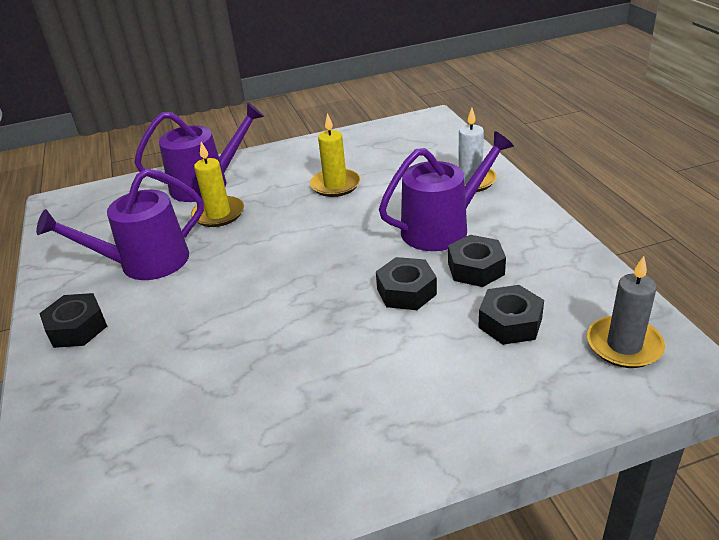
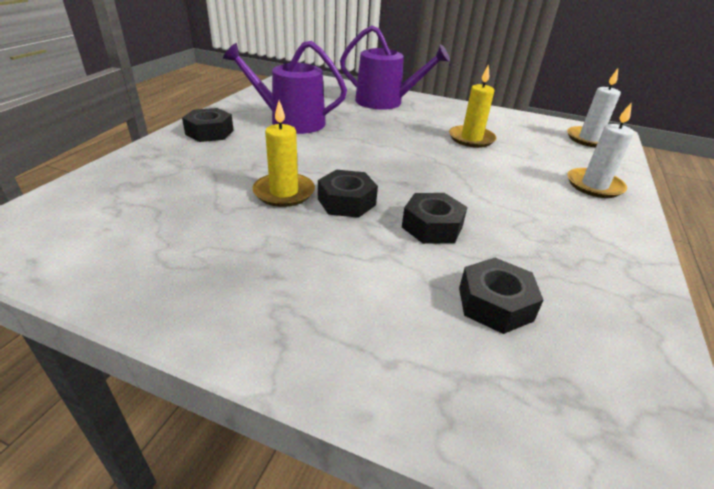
camera: 35 degrees right, 0 degrees up
(218, 214) = (369, 119): yellow candle -> yellow candle (284, 192)
(422, 133) = (589, 139): none -> white candle
(442, 228) = (523, 203): purple watering can -> none
(475, 268) = (516, 245): black nut -> black nut (346, 202)
(624, 345) = (604, 409): grey candle -> none

